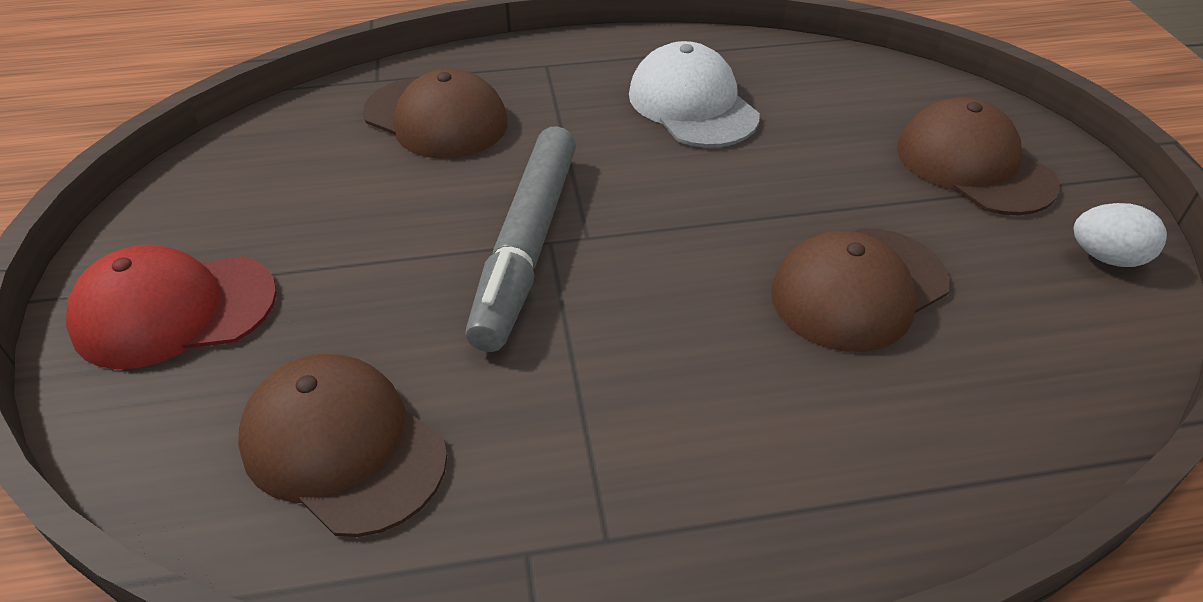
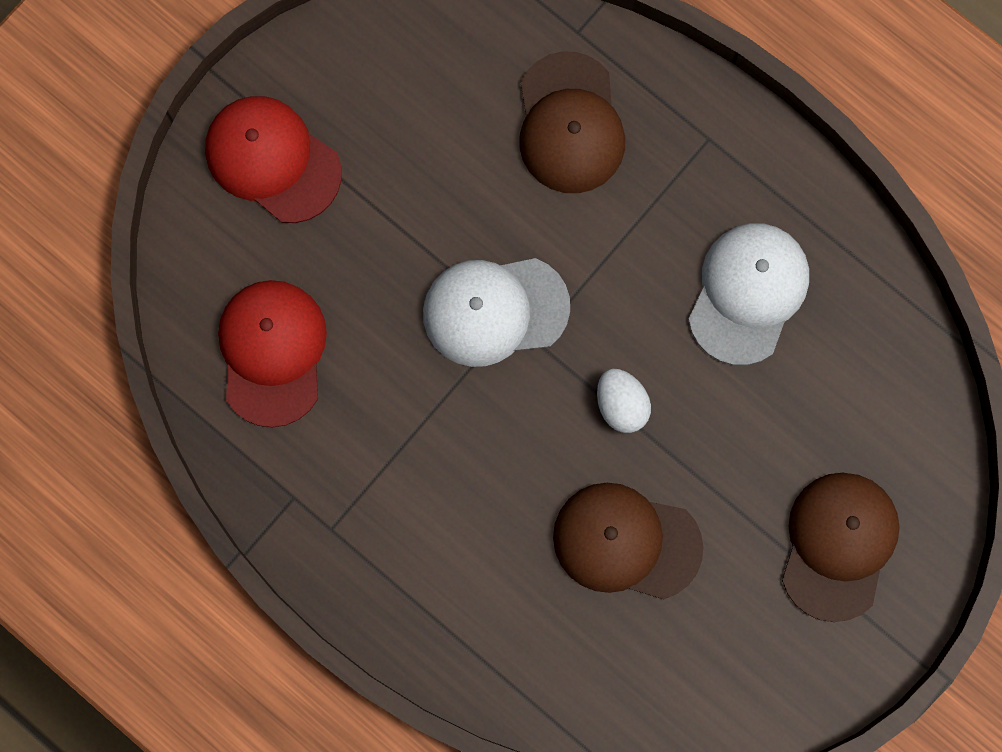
camera: 50 degrees right, 35 degrees up
(343, 447) = (272, 352): brown cap -> red cap
(527, 245) = (495, 310): grey marker -> white cap
(1106, 257) = (793, 682): white egg -> white egg (621, 404)

